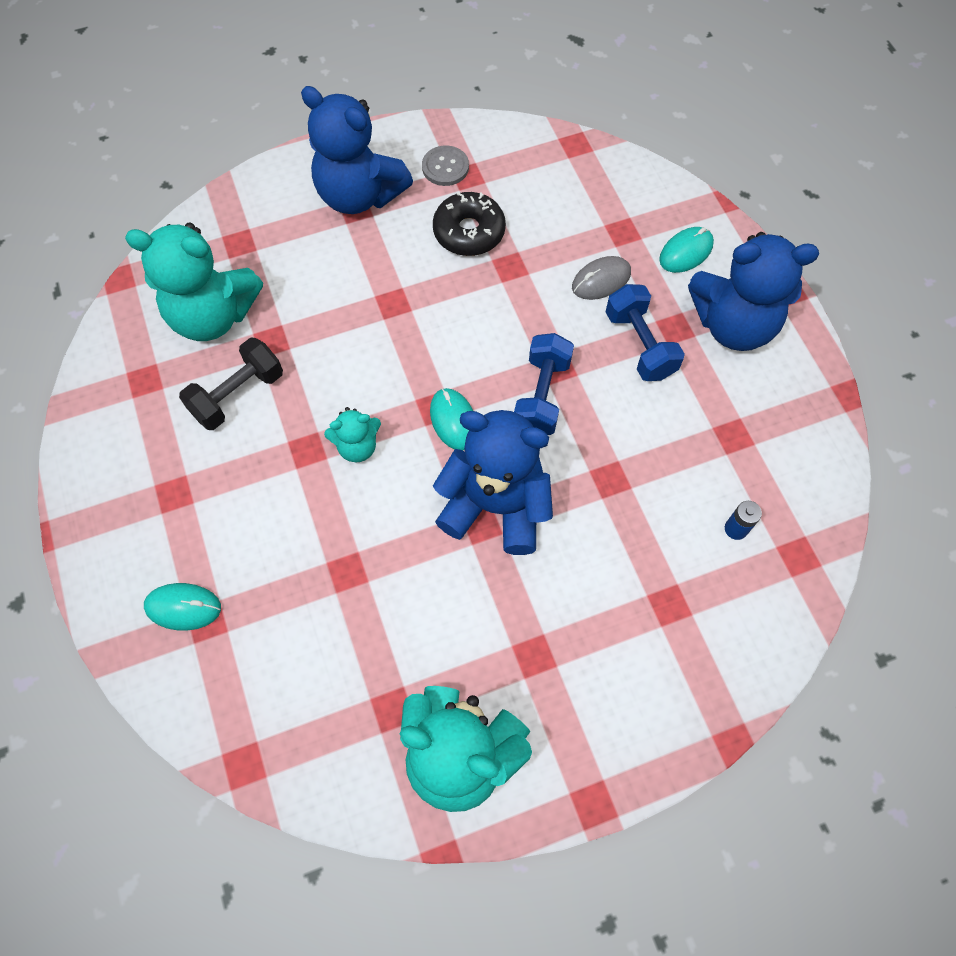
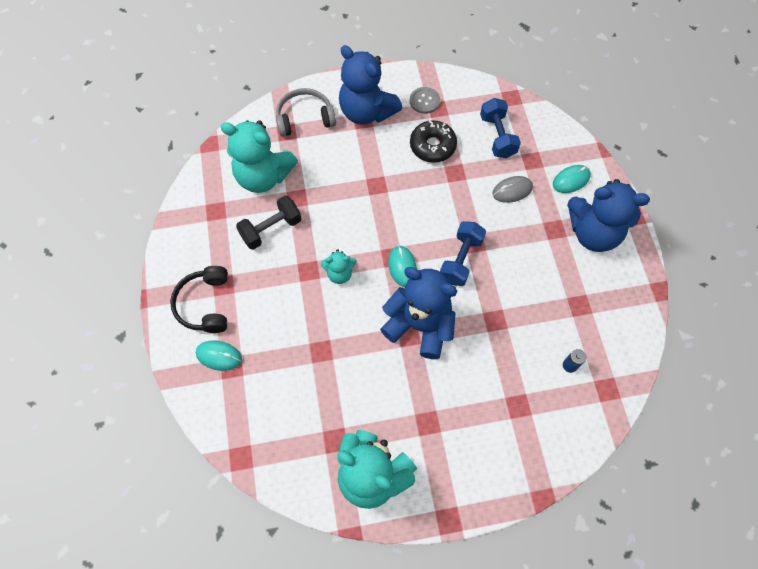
camera: 10 degrees right, 0 degrees up
(148, 529) = (205, 304): none -> black headphones
(264, 218) = (305, 118): none -> grey headphones
(639, 345) = (529, 236): blue dumbbell -> blue dumbbell (497, 136)

